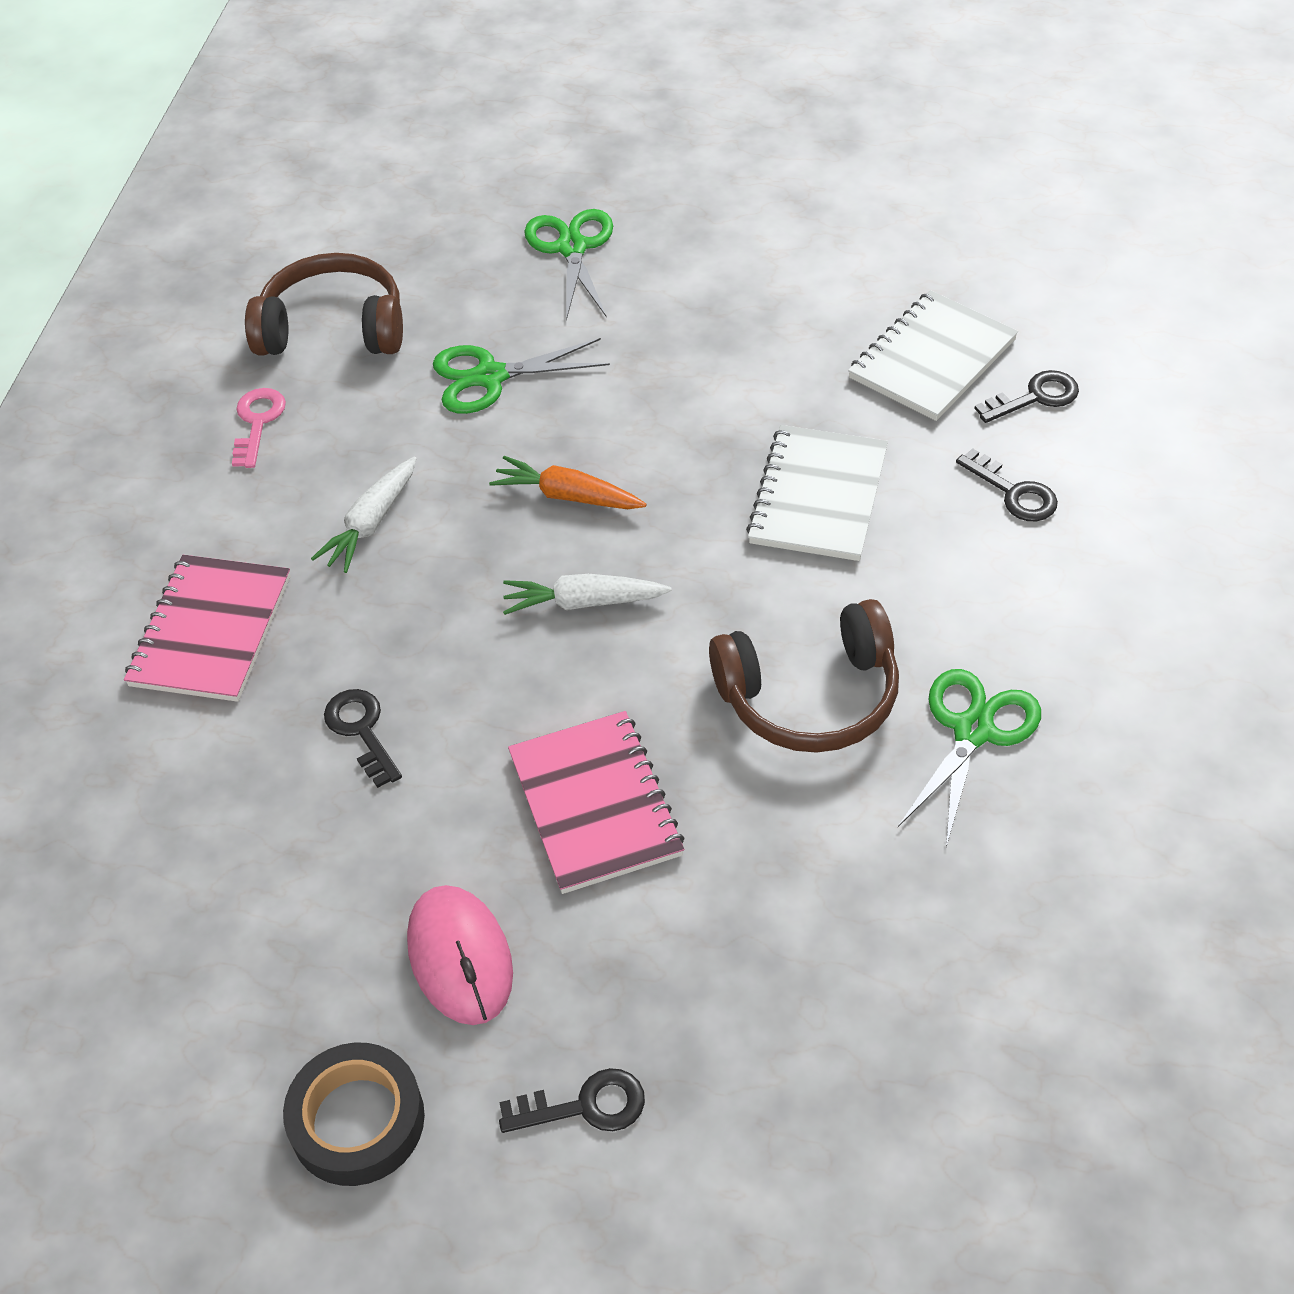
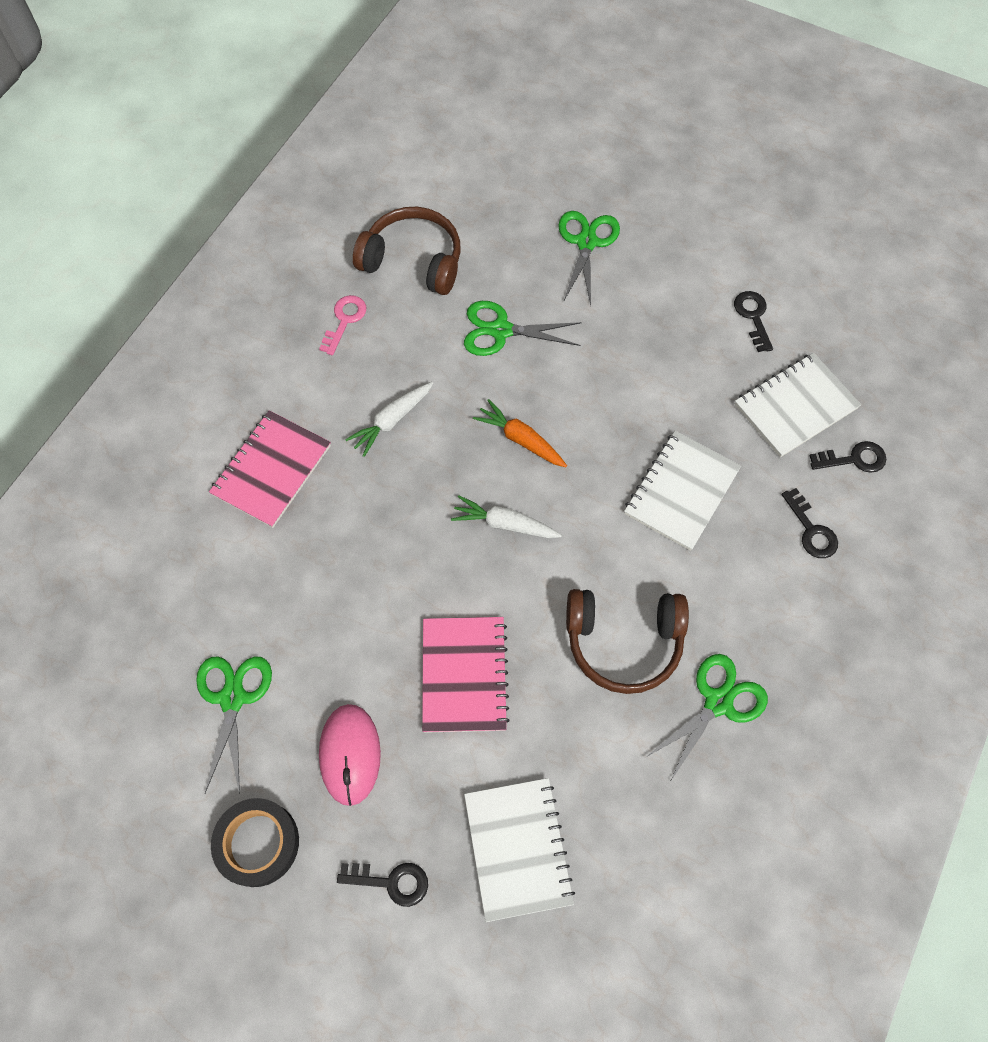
camera: 15 degrees right, 15 degrees up
(251, 938) = (233, 698): none -> green scissors
(362, 731) = (340, 573): black key -> black key (753, 317)
(760, 1001) = (518, 848): none -> white notebook

